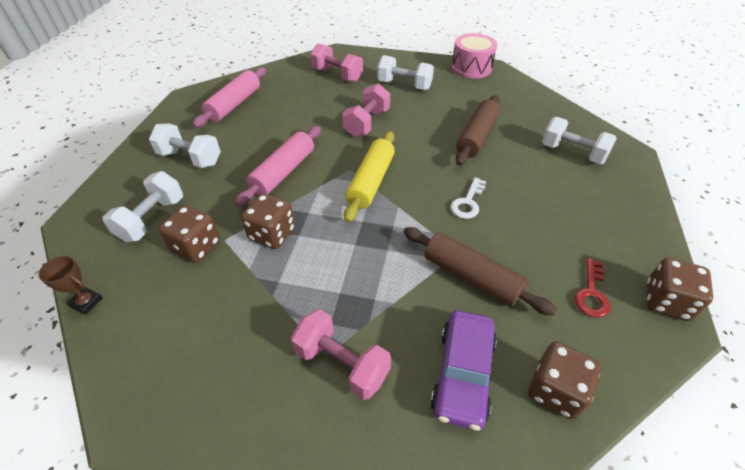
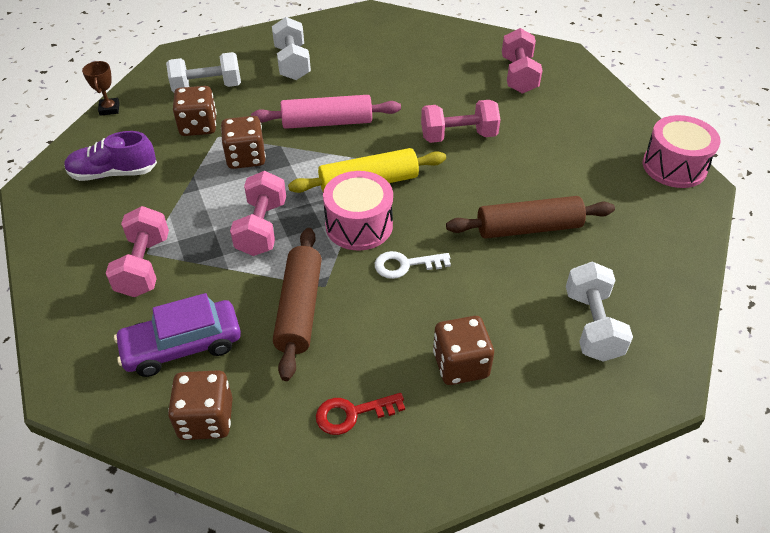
camera: 55 degrees right, 0 degrees up
(188, 337) = (113, 173): none -> purple shoe
(234, 104) = (390, 42): pink rolling pin -> none
(365, 260) = (262, 228): none -> pink dumbbell
(404, 85) = (561, 130): white dumbbell -> none
(410, 206) = (359, 225): none -> pink drum
(666, 301) = (393, 488): brown dice -> brown dice (460, 364)

